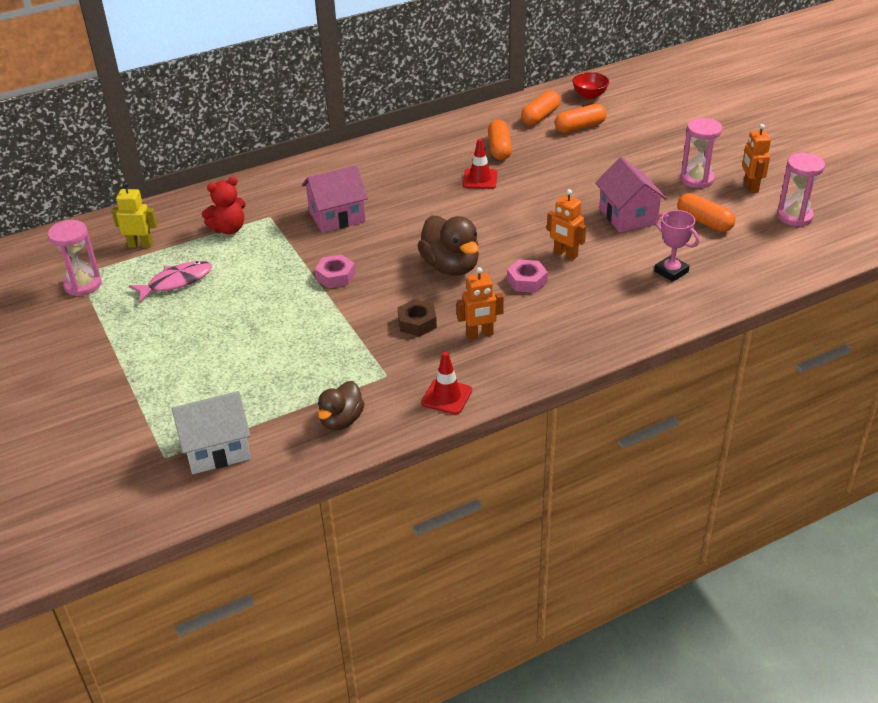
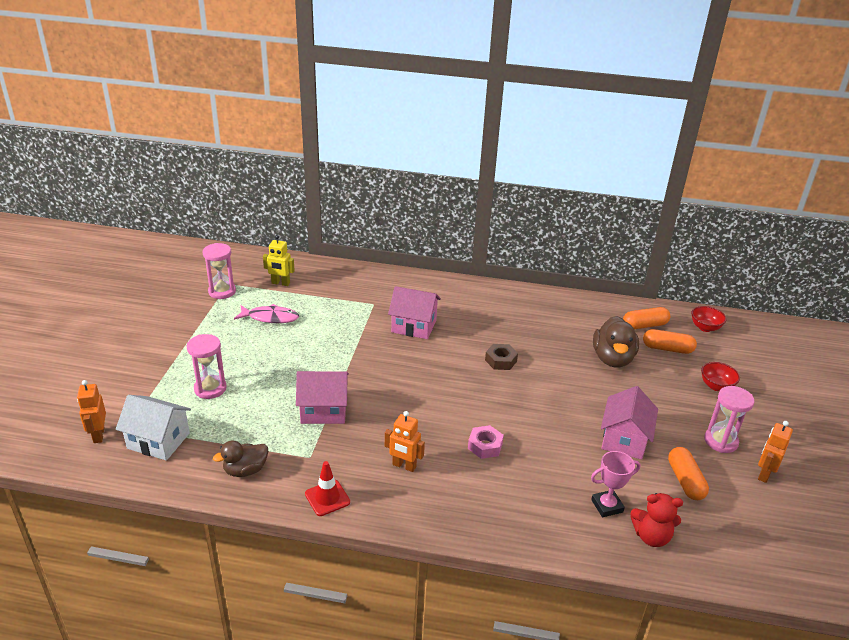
camera: 35 degrees right, 5 degrees down
(140, 245) = (280, 283): yellow robot -> yellow robot turned 150 degrees clockwise
(229, 229) = (340, 299): red teddy bear -> red teddy bear (651, 536)
(335, 276) = (363, 367): pink nut -> none
(347, 332) = (323, 410): none -> pink house
(417, 323) = (373, 431): brown nut -> brown nut (501, 360)
(451, 266) = (445, 403): brown duck -> brown duck (612, 359)
(480, 179) = (542, 350): red traffic cone -> none
(499, 149) = (584, 334): orange capsule -> none
(565, 254) = (538, 442): orange robot -> orange robot (98, 435)
(649, 139) = (716, 386): none -> red bowl
(671, 271) = (607, 506): pink trophy -> pink trophy turned 75 degrees clockwise
(794, 216) = (777, 523): pink hourglass -> pink hourglass (210, 388)

